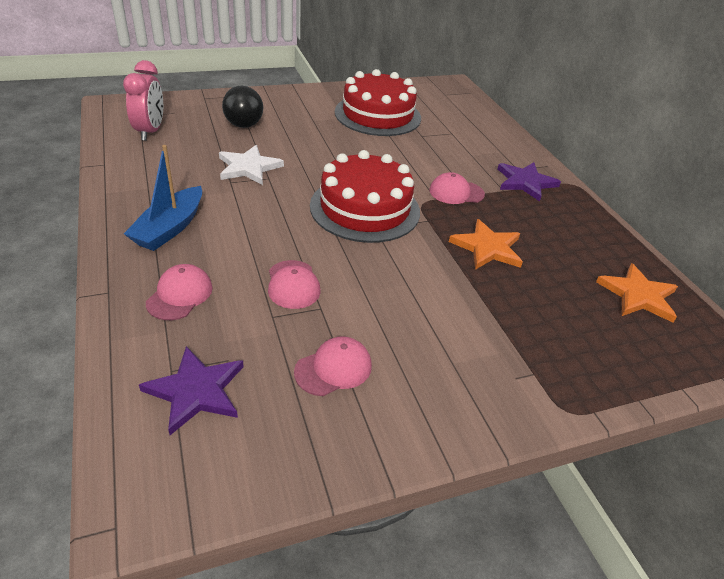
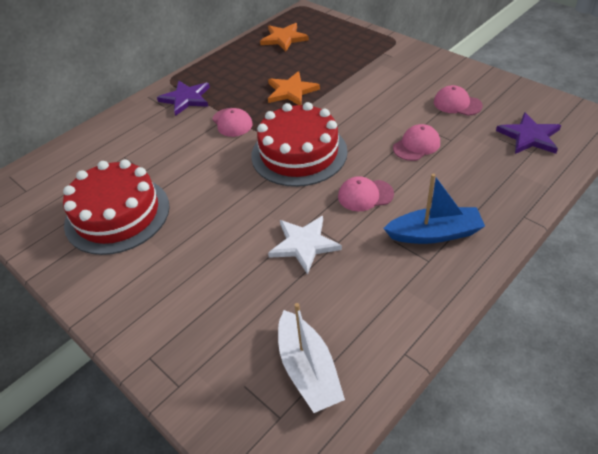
camera: 110 degrees left, 5 degrees up
(150, 131) = (308, 370): pink clock -> white boat
(180, 295) = (484, 183): pink cap -> pink cap (365, 195)
(244, 120) = (211, 306): black light bulb -> none

